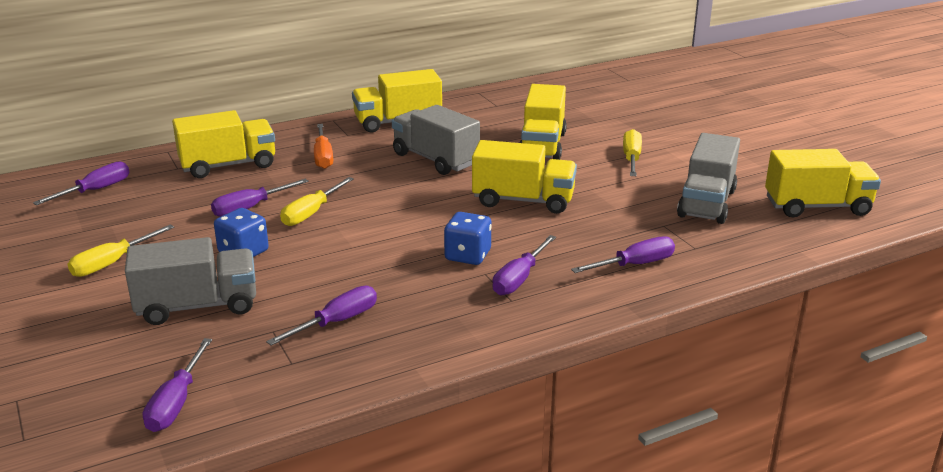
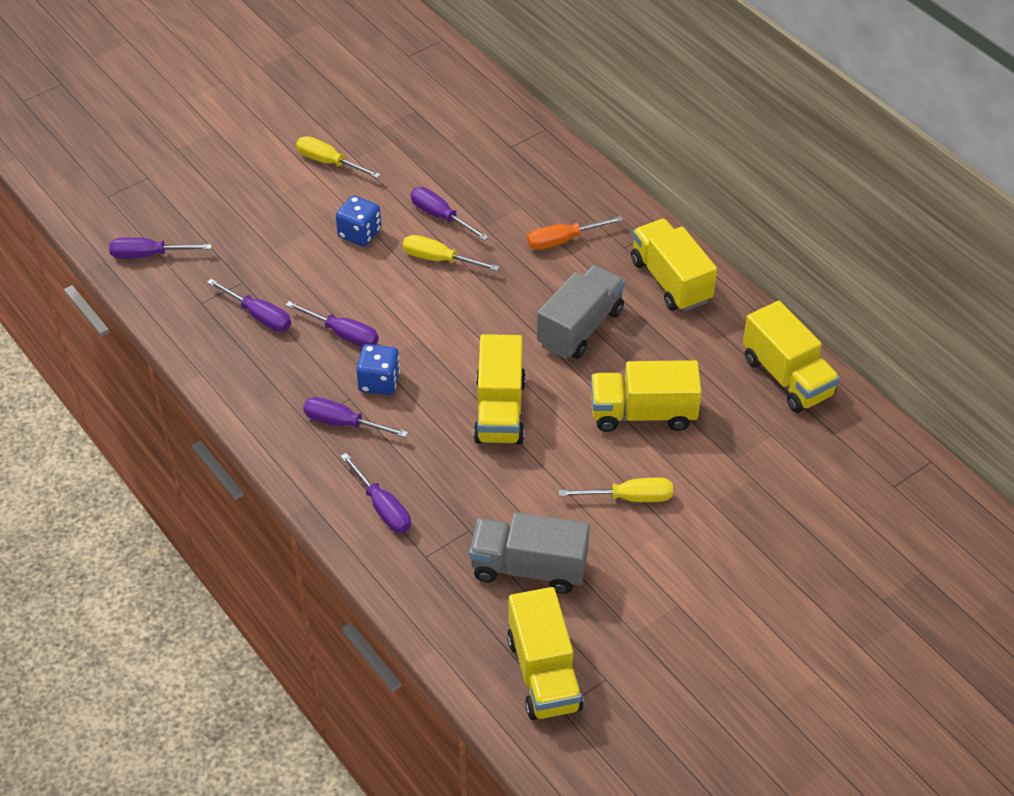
camera: 80 degrees right, 20 degrees up
(95, 190) = (452, 110): purple screwdriver -> purple screwdriver (343, 334)
(197, 306) = (271, 230): grey truck -> none
(228, 165) = (525, 178): yellow truck -> yellow truck (787, 377)

